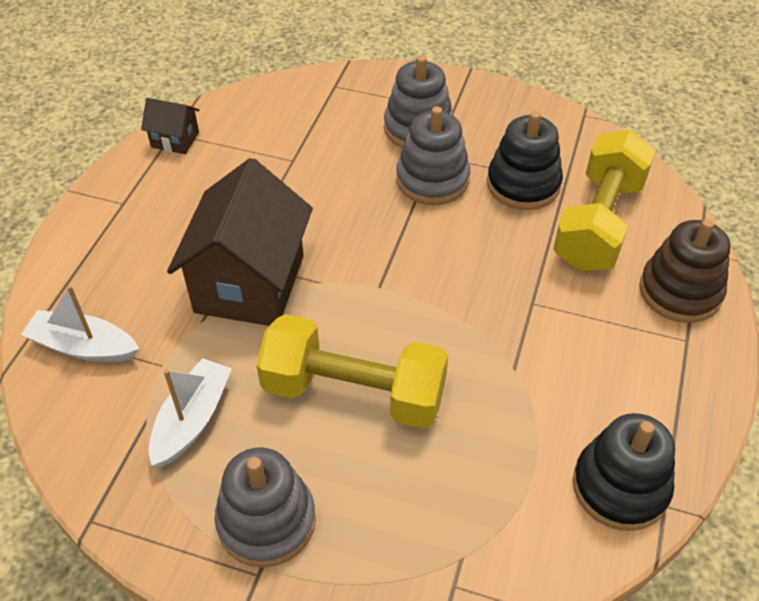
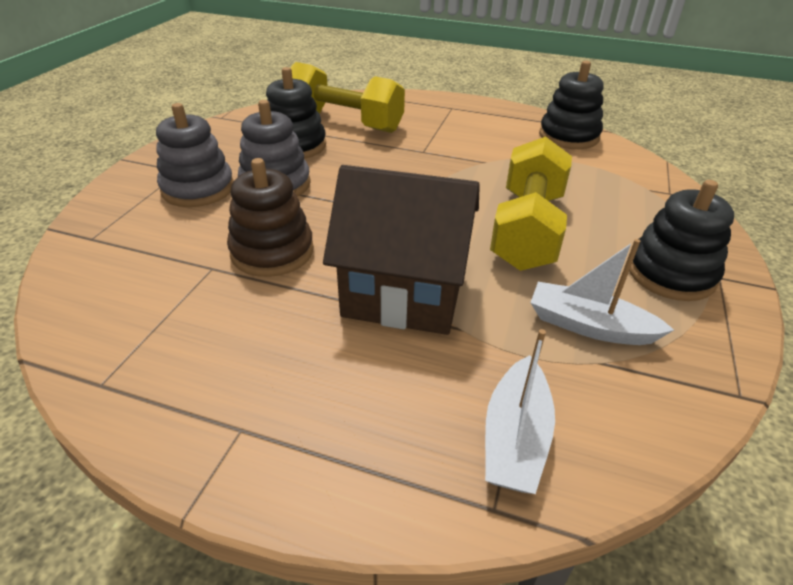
camera: 90 degrees left, 10 degrees down
(175, 140) = (118, 379): brown house -> none
(266, 521) = (670, 273): grey stacking toy -> black stacking toy
(680, 291) = (411, 105): brown stacking toy -> brown stacking toy (272, 251)

